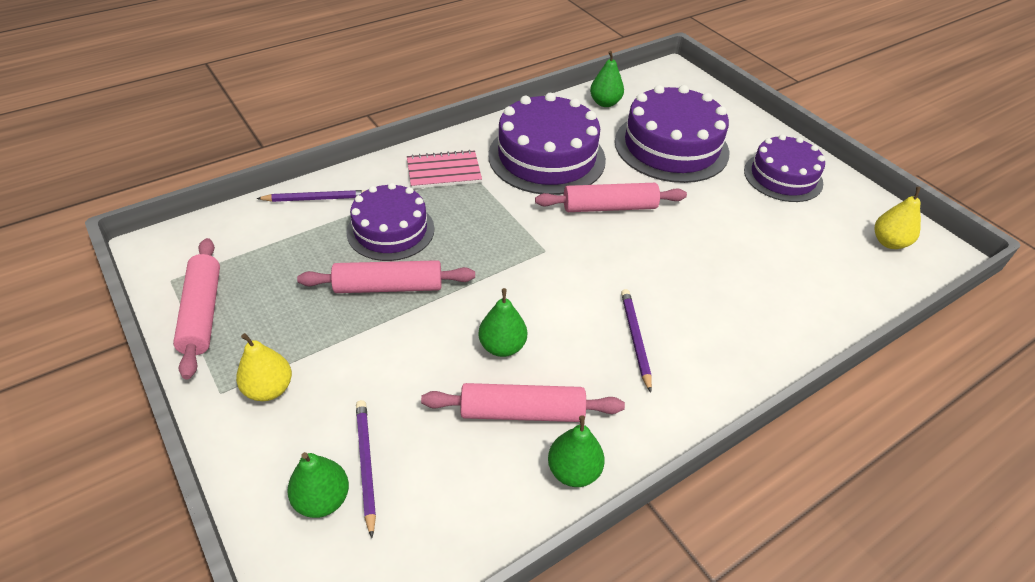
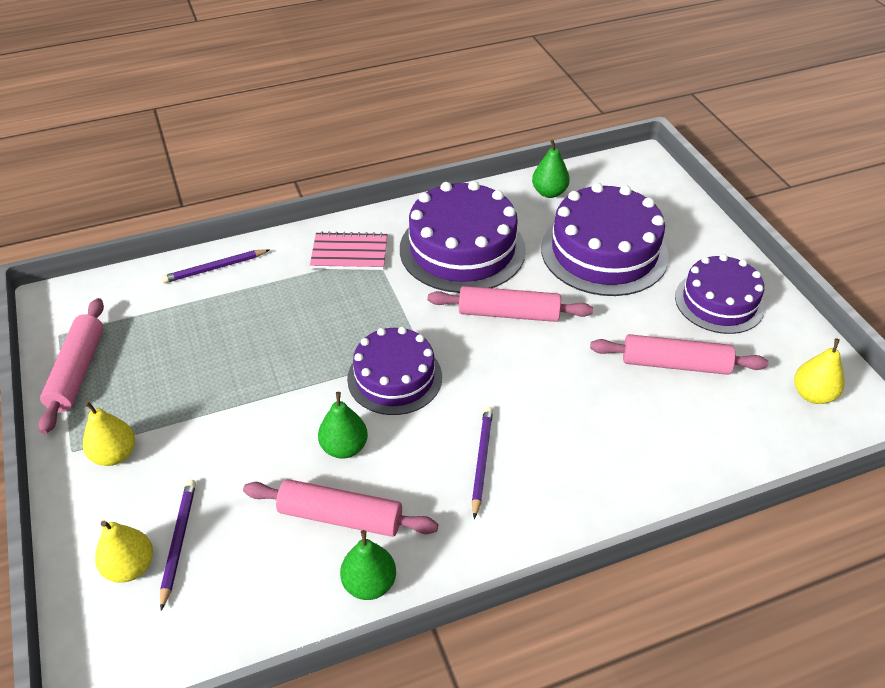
camera: 15 degrees right, 0 degrees up
(316, 199) = (215, 268): purple pencil -> purple pencil turned 150 degrees clockwise
(322, 499) = (130, 567): green pear -> yellow pear
(389, 286) = (255, 369): pink rolling pin -> pink rolling pin (675, 364)
(390, 230) = (276, 310): purple cake -> purple cake (394, 377)

